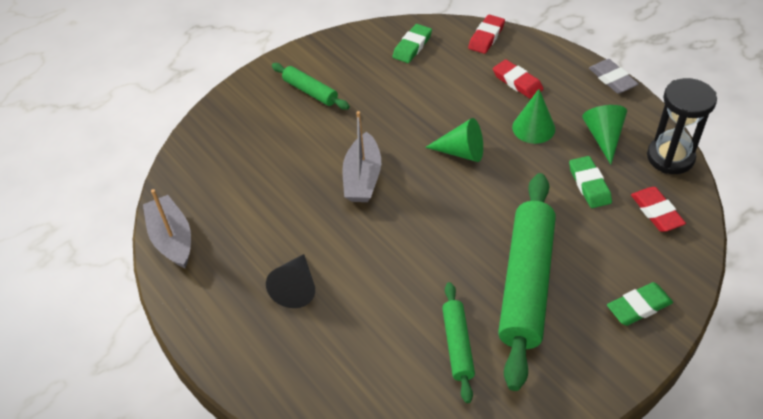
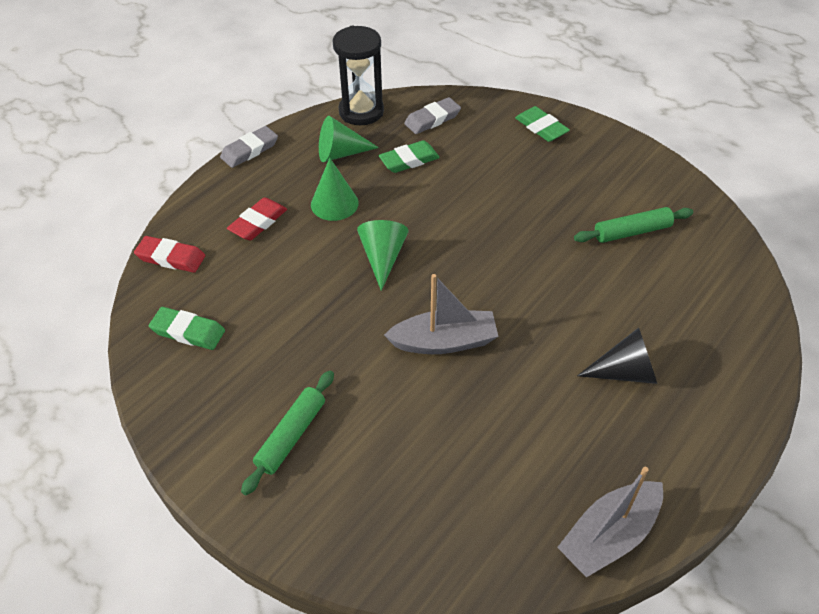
camera: 105 degrees left, 0 degrees up
(526, 283) = (544, 194): green rolling pin -> none
(656, 212) = (432, 119): red eraser -> grey eraser

